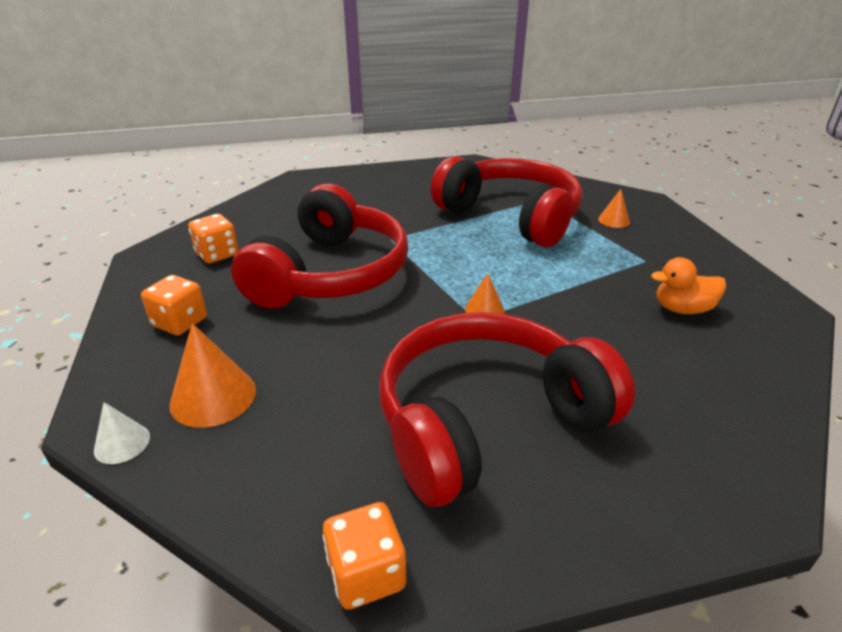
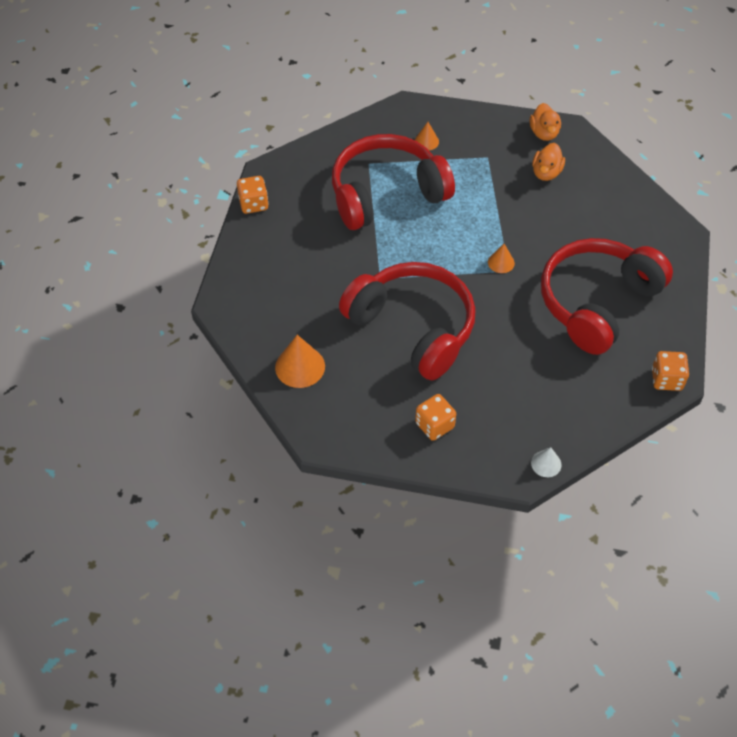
camera: 65 degrees left, 20 degrees up
(213, 396) = (524, 417): orange cone -> orange cone (300, 367)
(217, 254) = (344, 391): orange dice -> orange dice (253, 204)
(487, 421) = (597, 303): red headphones -> red headphones turned 45 degrees clockwise
(748, 291) = (544, 133): none -> orange duck

